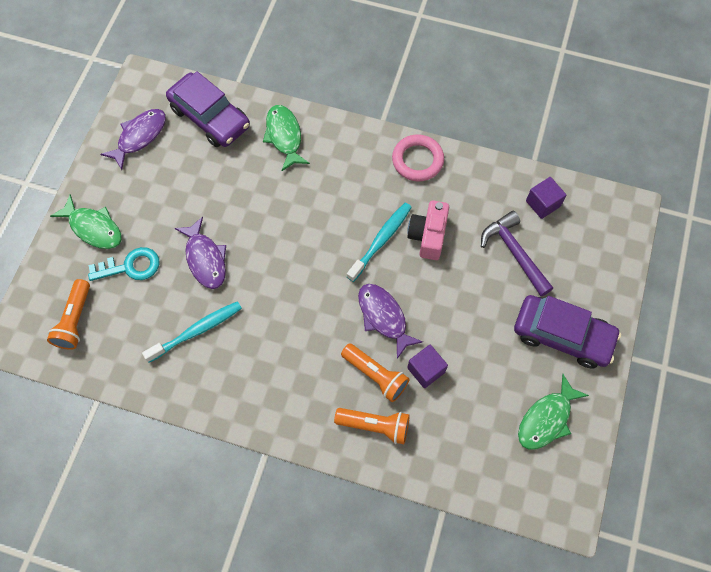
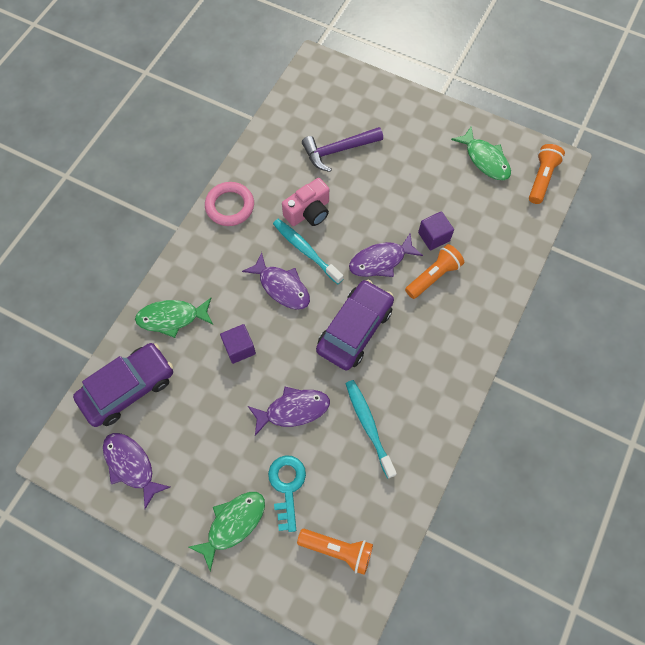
camera: 80 degrees left, 0 degrees up
(334, 225) = (282, 287): none -> purple fish
(375, 425) = (478, 284): orange flashlight -> orange flashlight (541, 178)
(428, 236) = (308, 212): pink camera -> pink camera turned 60 degrees counterclockwise
(542, 203) = (296, 120): purple cube -> purple cube (239, 348)
(562, 335) = (417, 133): purple car -> purple car (354, 329)

